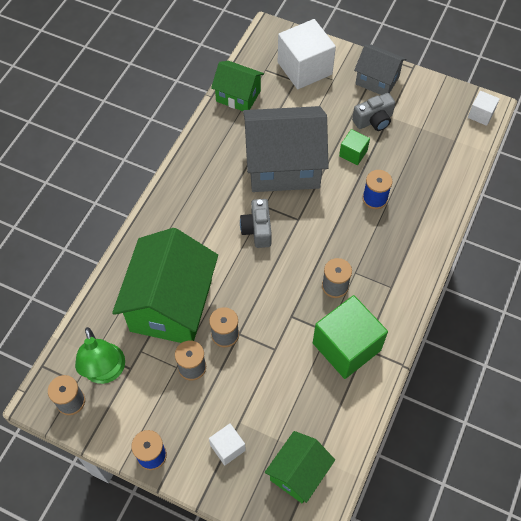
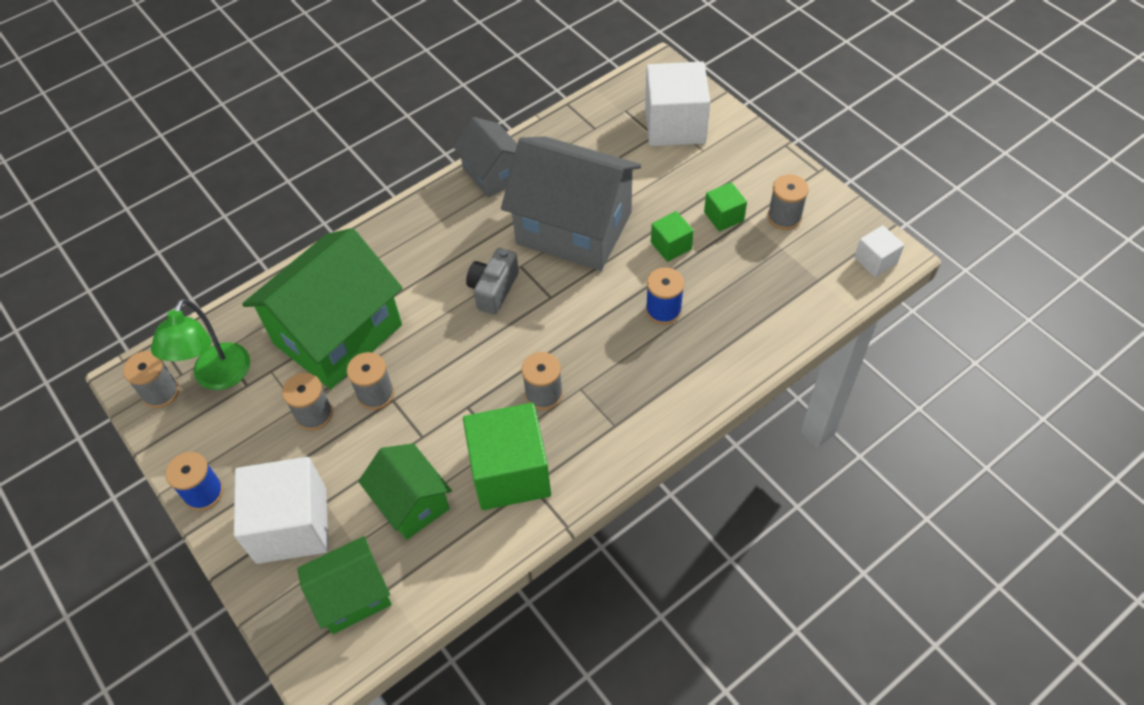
camera: 30 degrees right, 5 degrees down
(227, 447) = (292, 525): white cube -> white cube, size x2.04
(238, 96) = (572, 129): green house -> green house (411, 503)
(373, 120) = (723, 216): grey camera -> green cube
(377, 80) = (759, 170): grey house -> grey house (493, 174)
(411, 107) = (784, 217): none -> grey spool

